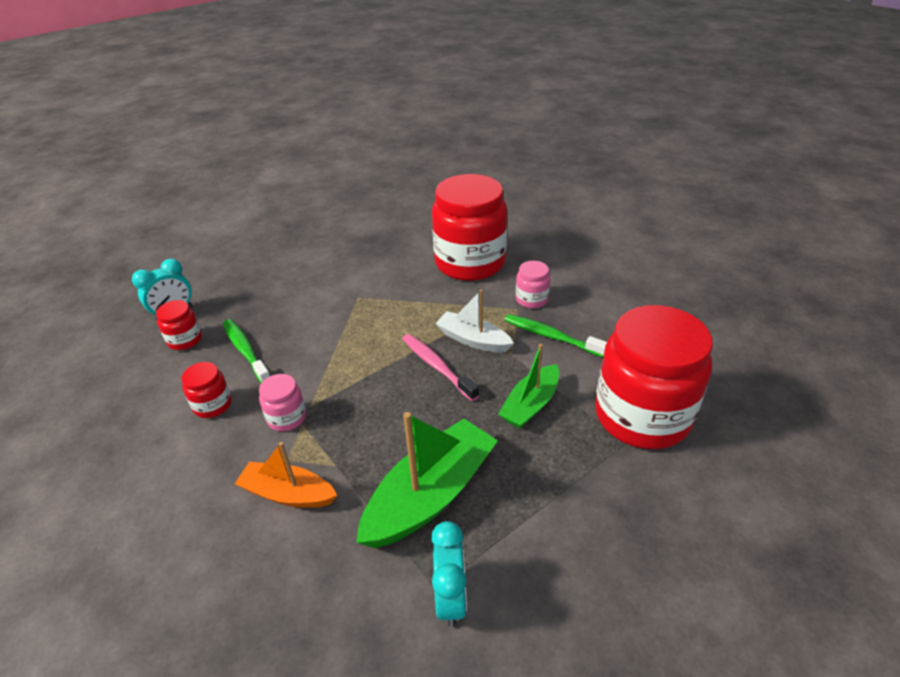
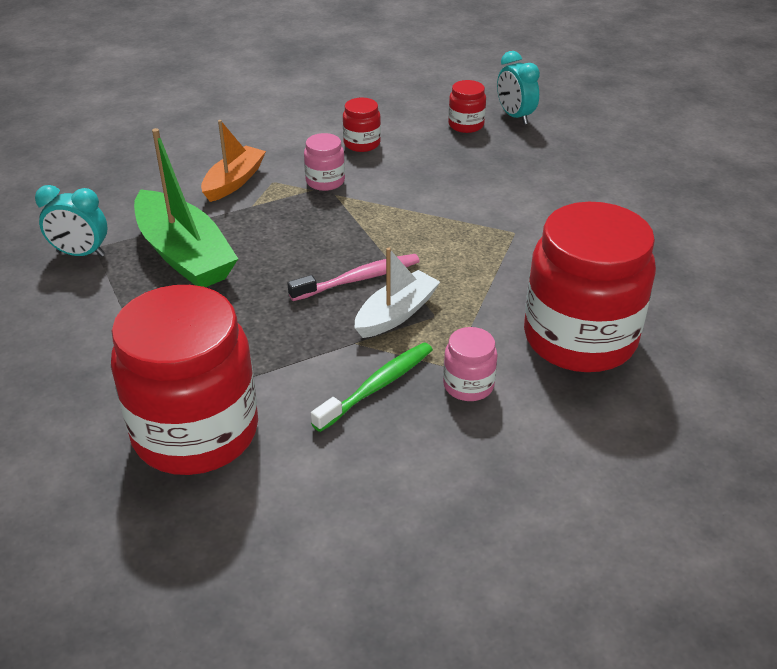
camera: 100 degrees right, 0 degrees up
(245, 351) = (435, 158): green toothbrush -> none
(530, 404) = (262, 340): green boat -> none

